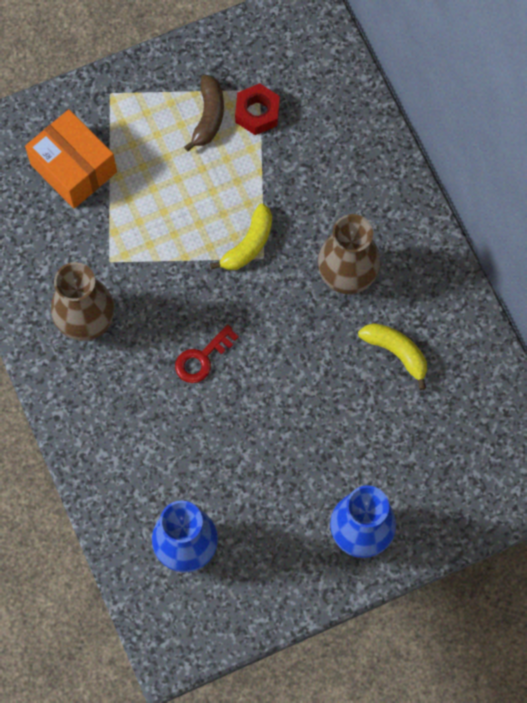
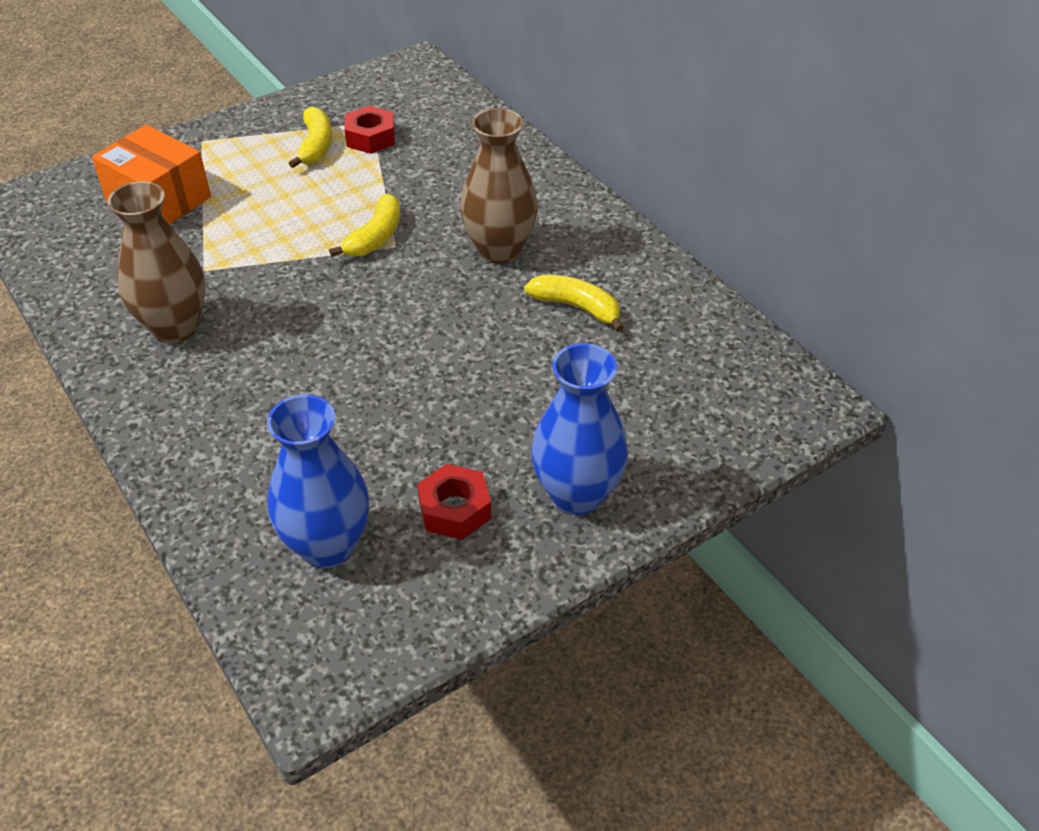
camera: 10 degrees left, 25 degrees down
(202, 358) = (329, 342): red key -> none
(208, 116) = (316, 145): brown banana -> yellow banana
(275, 532) = (455, 509): none -> red nut

